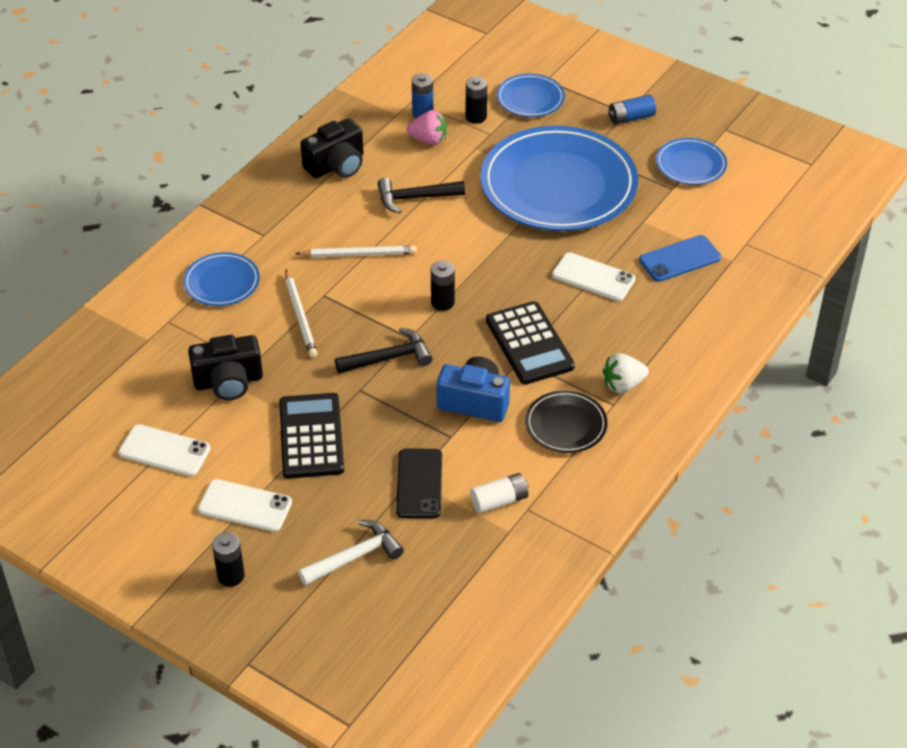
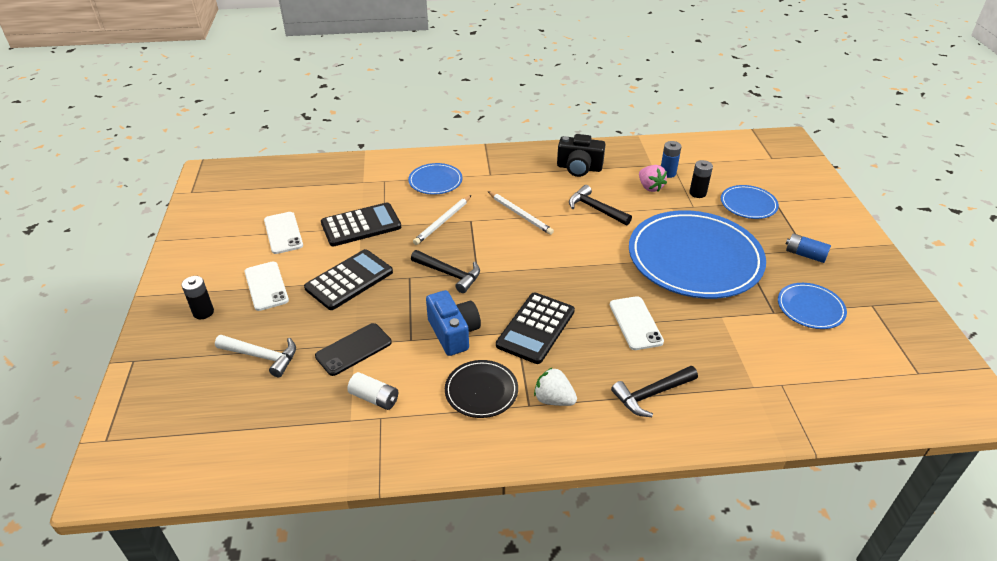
camera: 50 degrees right, 5 degrees down
(228, 381) = (361, 225): black camera -> black calculator
(442, 302) = (524, 269): black battery -> none
(679, 323) = (651, 394): none -> black hammer
(680, 259) = (714, 357): blue phone -> none

